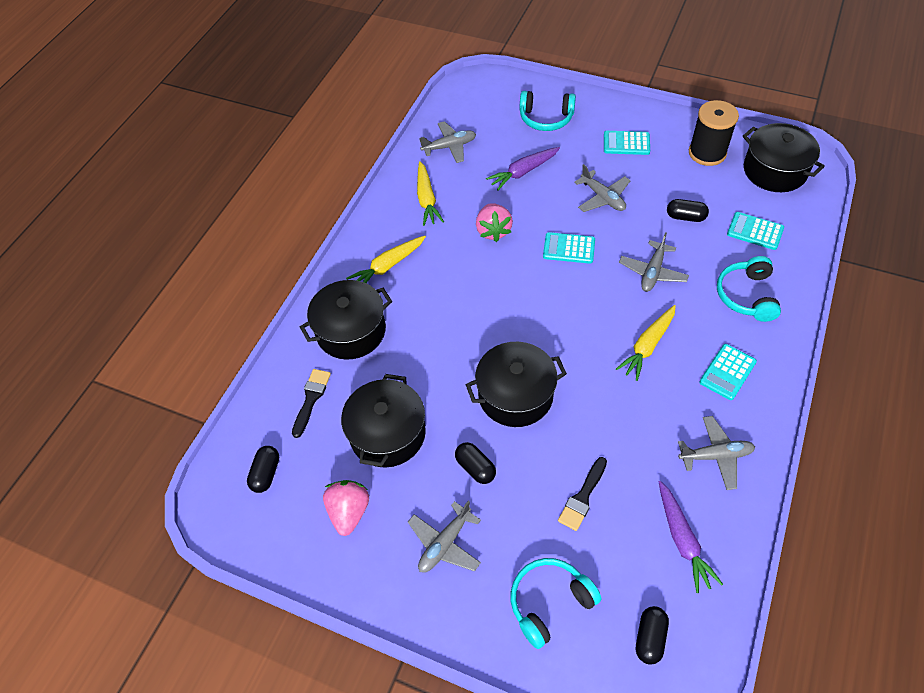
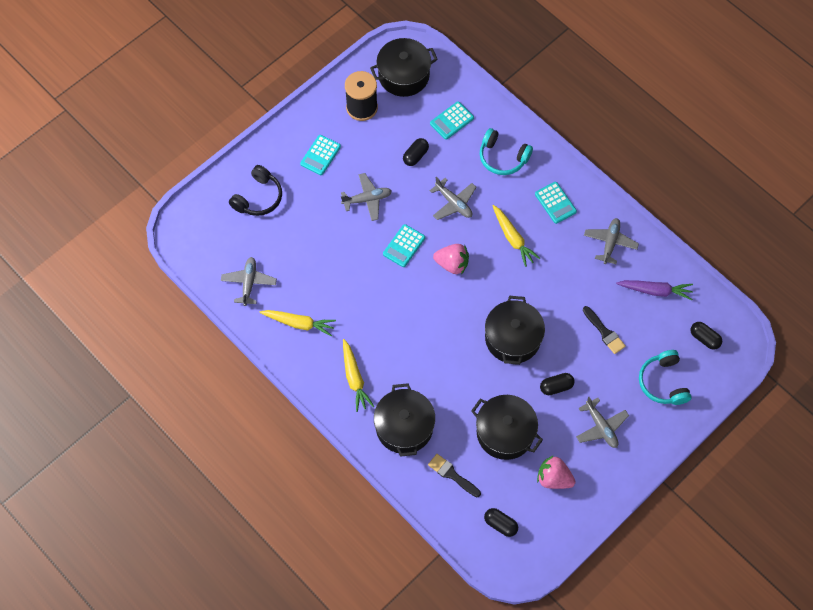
camera: 70 degrees left, 10 degrees up
(493, 231) = (359, 289): pink strawberry -> pink strawberry (452, 264)
(523, 172) = (309, 241): purple carrot -> none
(546, 118) = (258, 197): turquoise headphones -> black headphones

